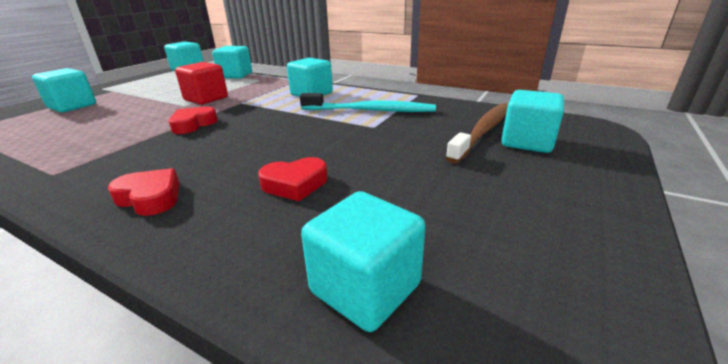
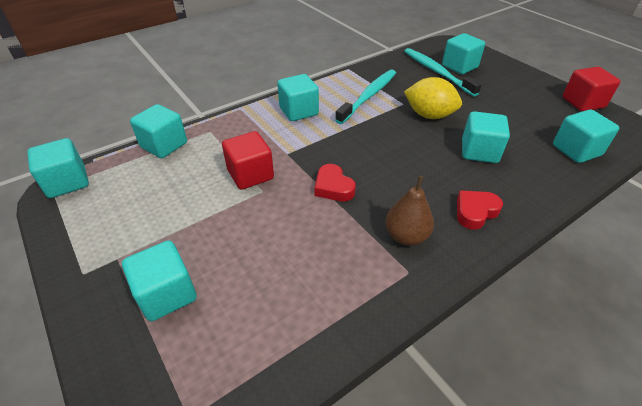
camera: 65 degrees left, 15 degrees up
(111, 165) = (406, 236): none -> brown pear
(295, 184) = (479, 151): red heart -> turquoise cube
(361, 142) = (429, 115): none -> yellow lemon
(483, 131) = (436, 72): brown toothbrush -> turquoise toothbrush
(607, 290) = (583, 102): none -> red cube

